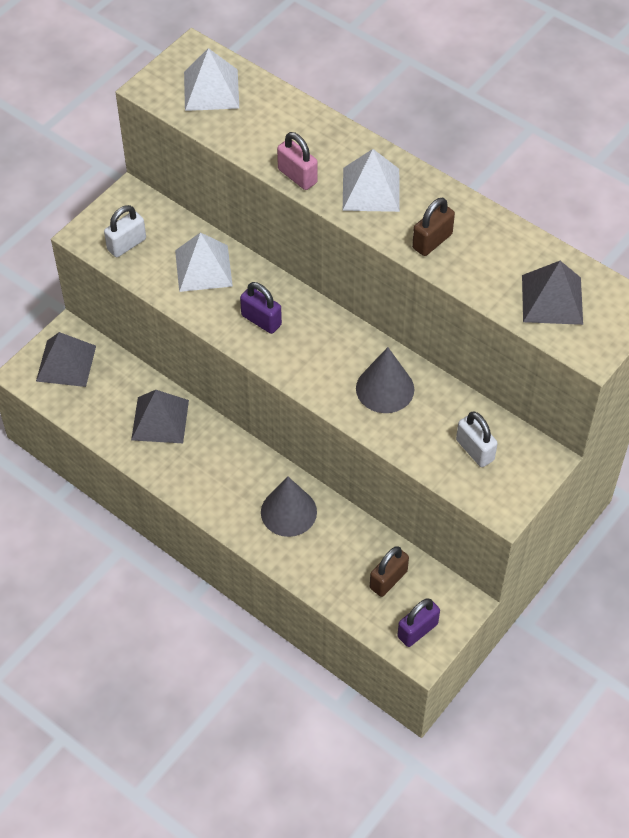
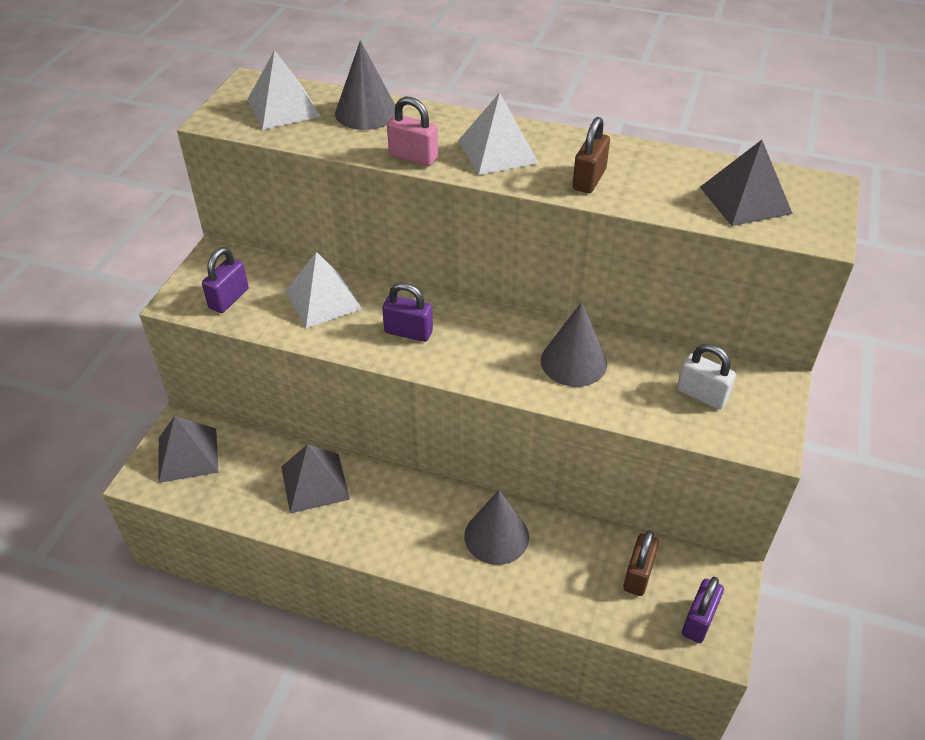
camera: 20 degrees left, 10 degrees down
(126, 244) = (229, 299): white padlock -> purple padlock
(279, 114) = (366, 112): none -> grey cone

